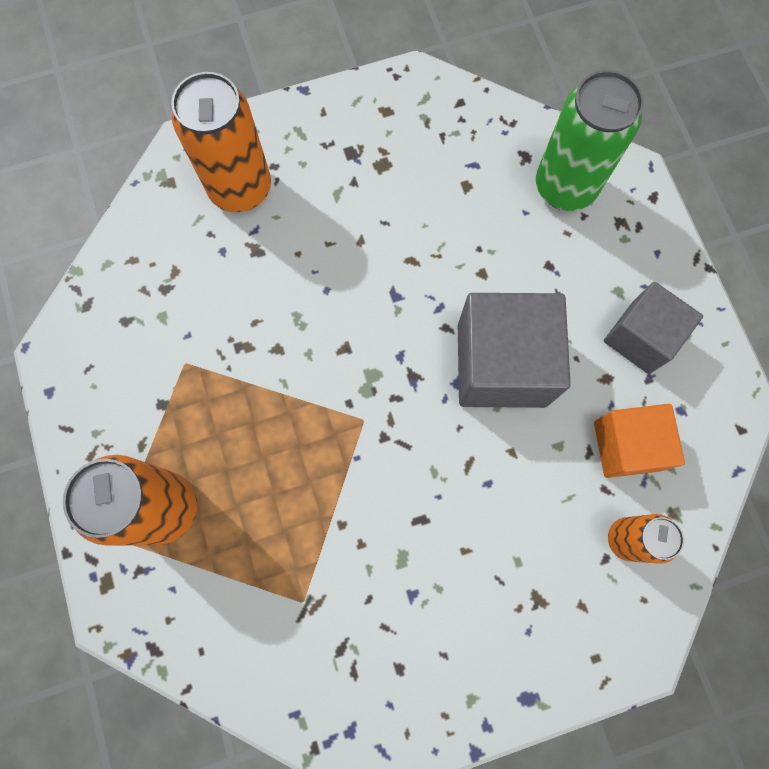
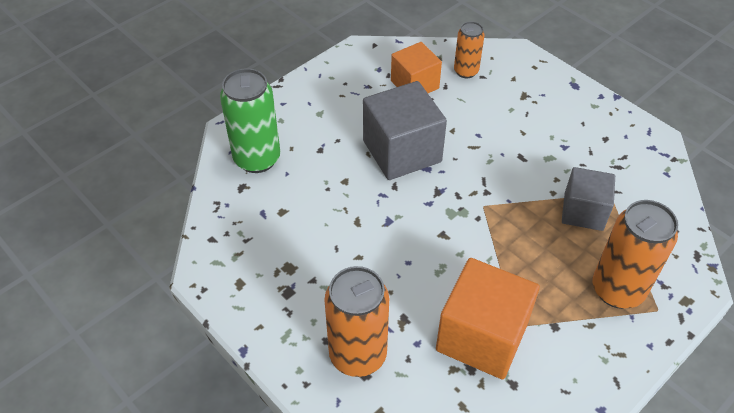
camera: 115 degrees left, 25 degrees down
(193, 319) = (482, 336): none -> orange cube
(640, 337) = (344, 96): grey cube -> grey cube (583, 212)

